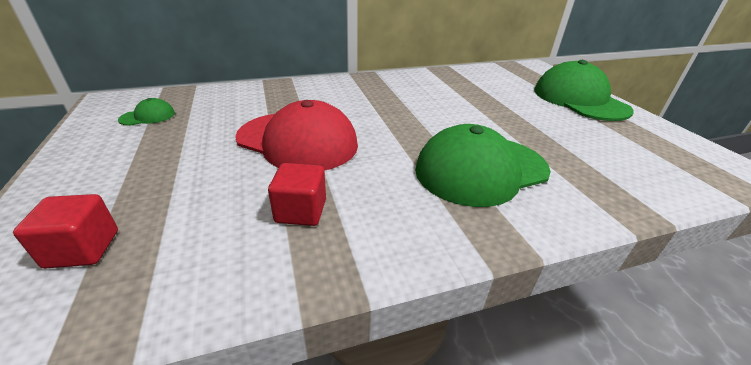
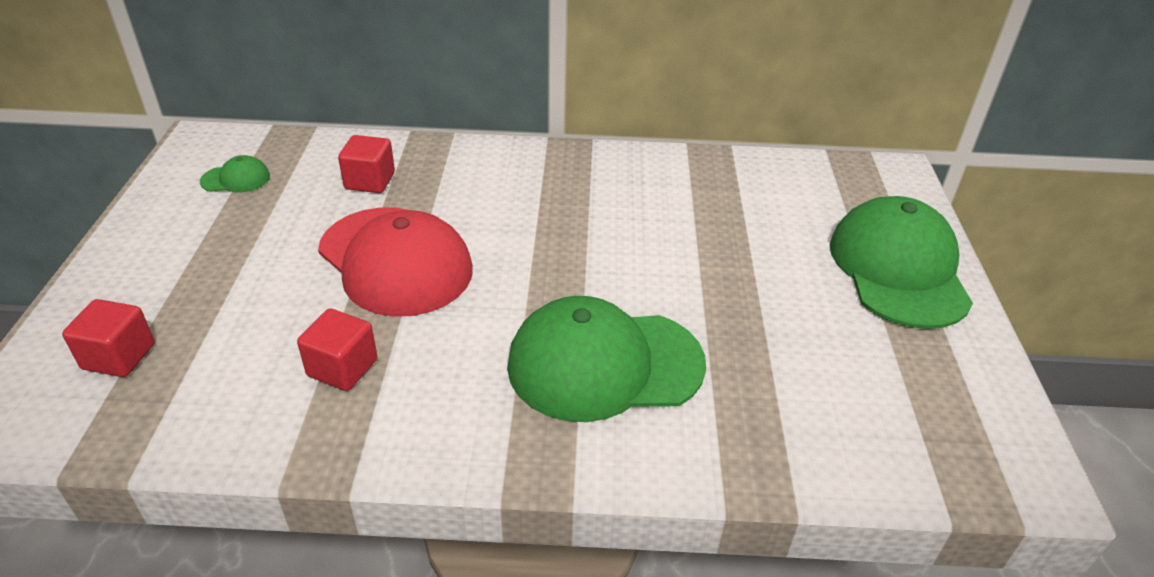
camera: 20 degrees right, 5 degrees up
(251, 105) = (370, 181): none -> red cube

